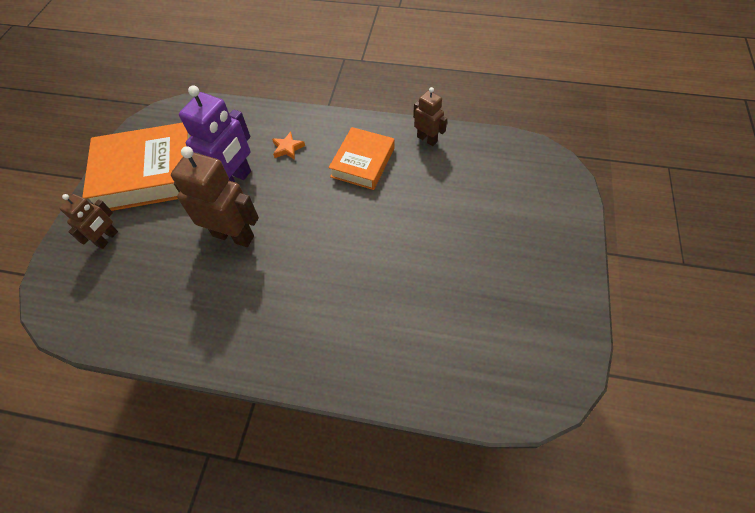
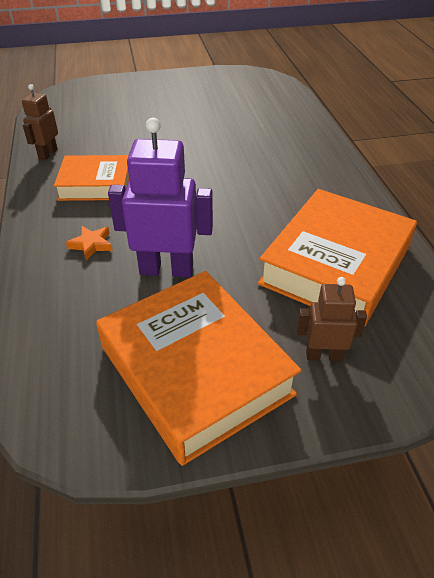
camera: 115 degrees left, 15 degrees down
(168, 286) = (336, 265): none -> orange book
(233, 236) = (242, 241): brown robot -> none

